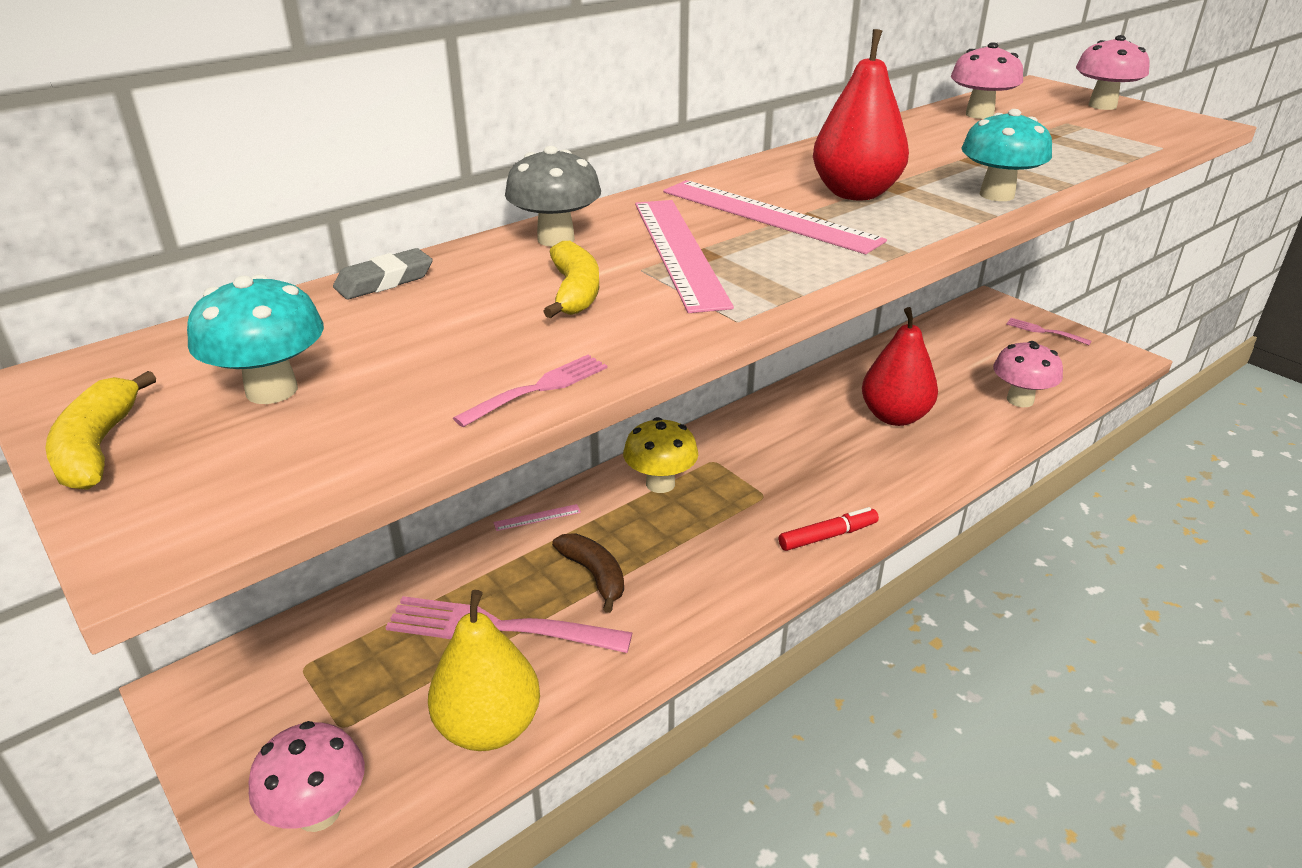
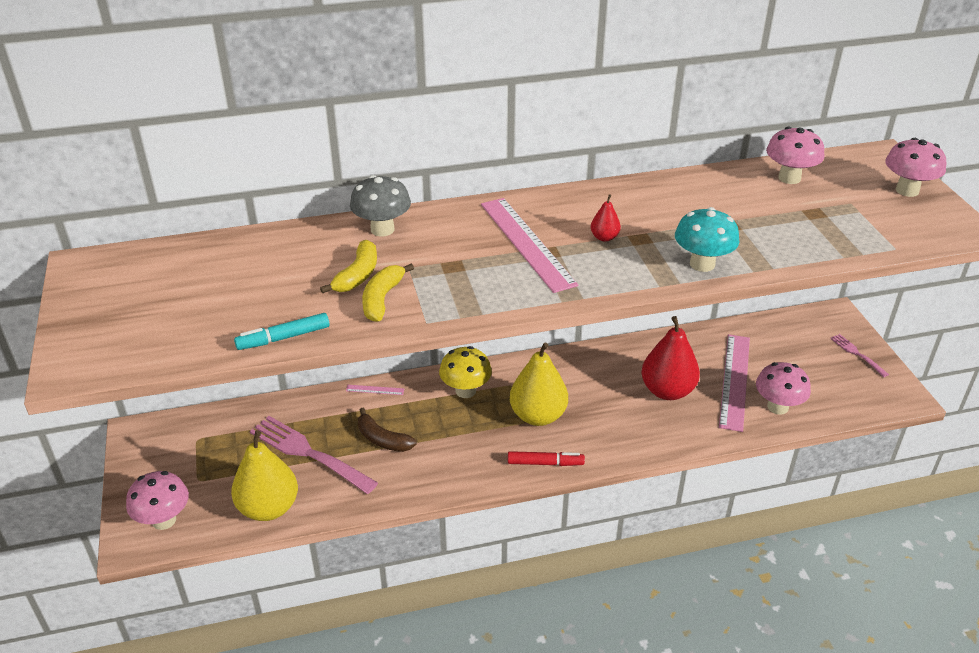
camera: 25 degrees right, 5 degrees up
(98, 447) = (76, 311): yellow banana -> yellow banana (382, 299)
(272, 390) = (165, 300): turquoise mushroom -> none
(384, 281) = (267, 238): grey eraser -> none
(537, 389) = (284, 338): pink fork -> turquoise marker
(594, 575) = (382, 439): brown banana -> brown banana turned 135 degrees clockwise
(679, 251) = (443, 259): pink ruler -> pink ruler (735, 381)
(773, 485) = (538, 416): none -> yellow pear
(855, 193) = (604, 237): red pear -> red pear, size x0.45

